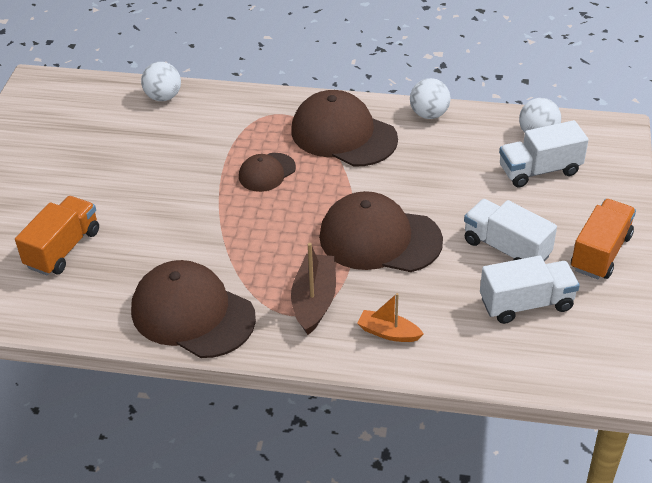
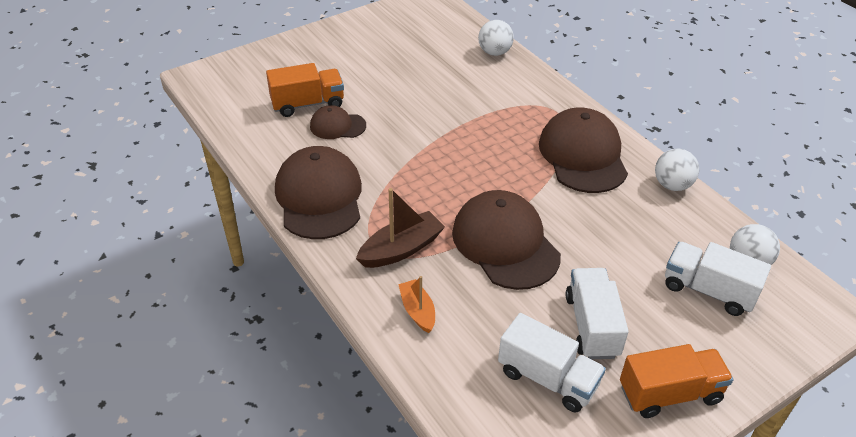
camera: 45 degrees right, 0 degrees up
(267, 172) = (492, 144): brown cap -> brown cap (337, 126)

